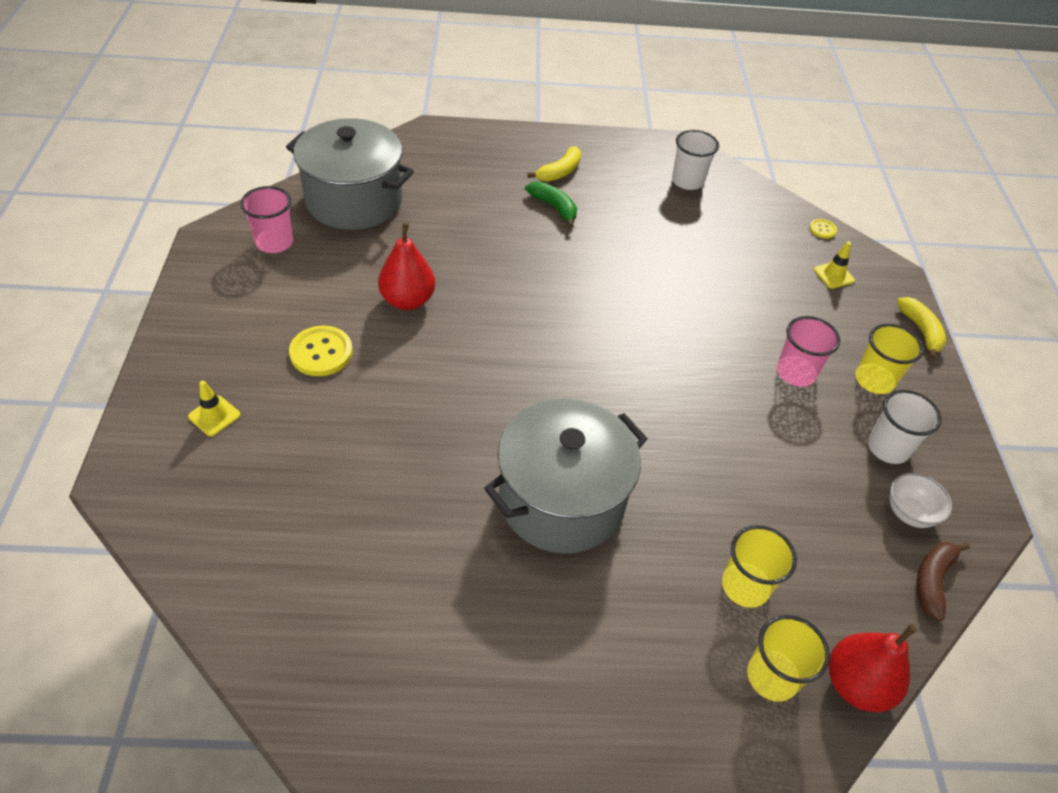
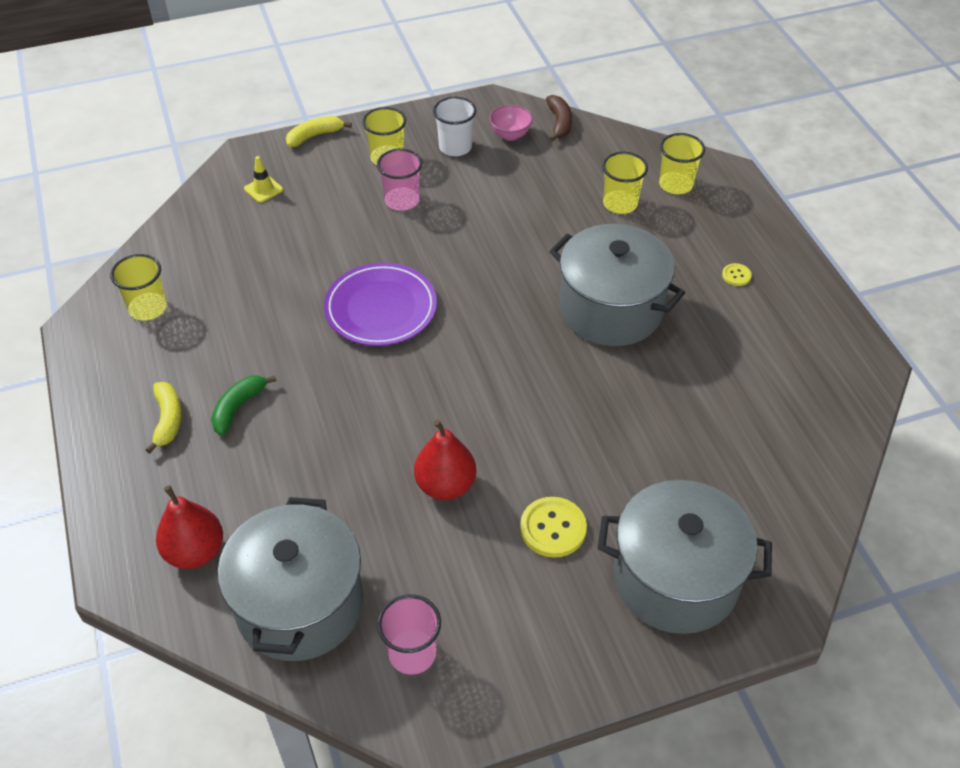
camera: 105 degrees left, 0 degrees up
(214, 416) = (675, 579): yellow traffic cone -> grey pot
(559, 172) = (168, 420): yellow banana -> yellow banana turned 60 degrees clockwise
(634, 315) = (381, 309): none -> purple plate
(687, 181) = (148, 308): white cup -> yellow cup
(822, 229) = (196, 202): yellow button -> yellow button (736, 275)
(856, 684) = (655, 150): red pear -> red pear (195, 551)
(909, 513) = (510, 135): white bowl -> pink bowl
(932, 580) = (559, 123): brown banana -> brown banana turned 105 degrees counterclockwise

